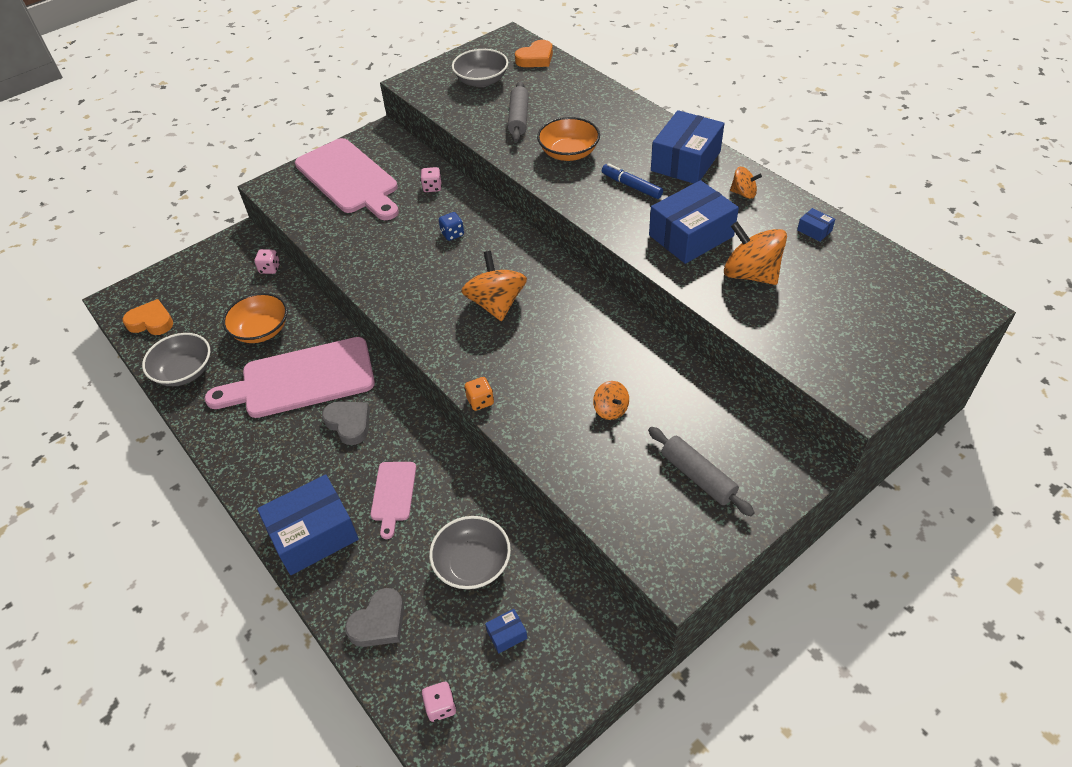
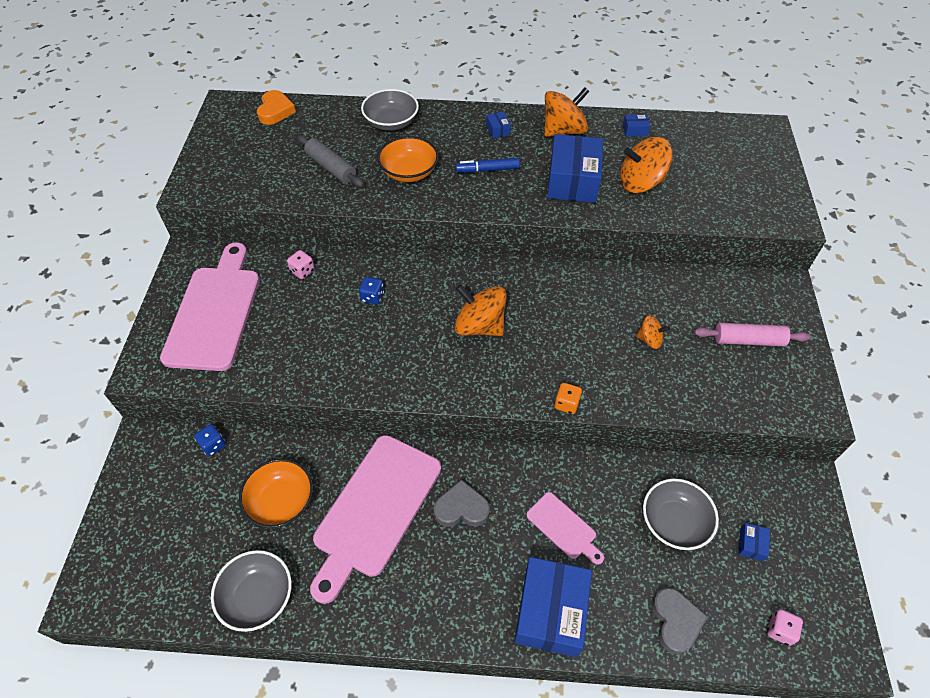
camera: 50 degrees left, 5 degrees up
(151, 322) = (156, 585): orange heart -> none
(270, 268) = (213, 445): pink dice -> blue dice
(349, 179) = (215, 312): pink cutting board -> pink cutting board turned 90 degrees counterclockwise
(481, 81) = (254, 154): grey bowl -> grey bowl (391, 122)
(685, 161) = (498, 130): blue box -> blue box, size x0.41
(698, 476) = (748, 340): grey rolling pin -> pink rolling pin
(743, 193) = (563, 131): orange spinning top -> orange spinning top, size x1.89

